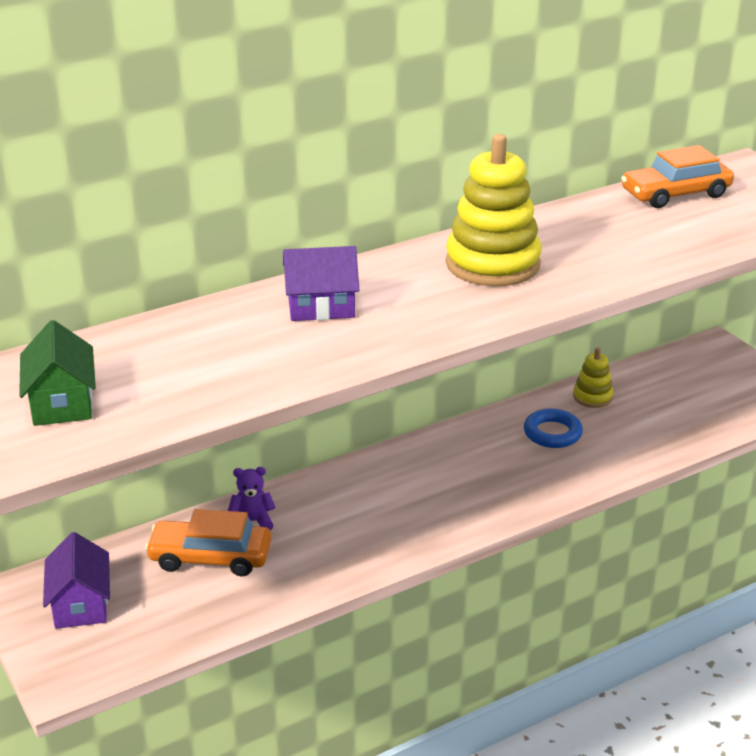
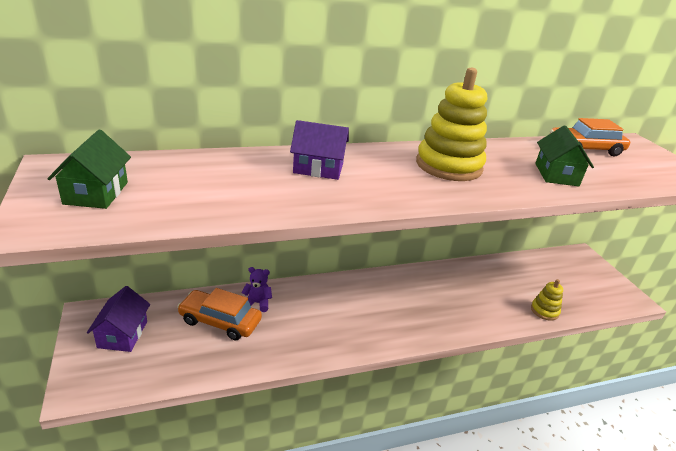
camera: 10 degrees right, 0 degrees up
(552, 433) = (467, 288): blue ring -> none
(592, 397) = (498, 270): yellow stacking toy -> yellow stacking toy (544, 311)
(639, 246) = (556, 174): none -> green house

